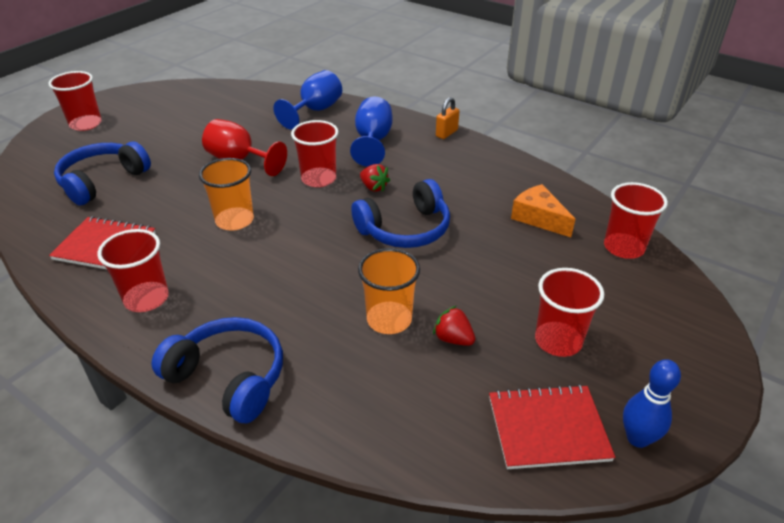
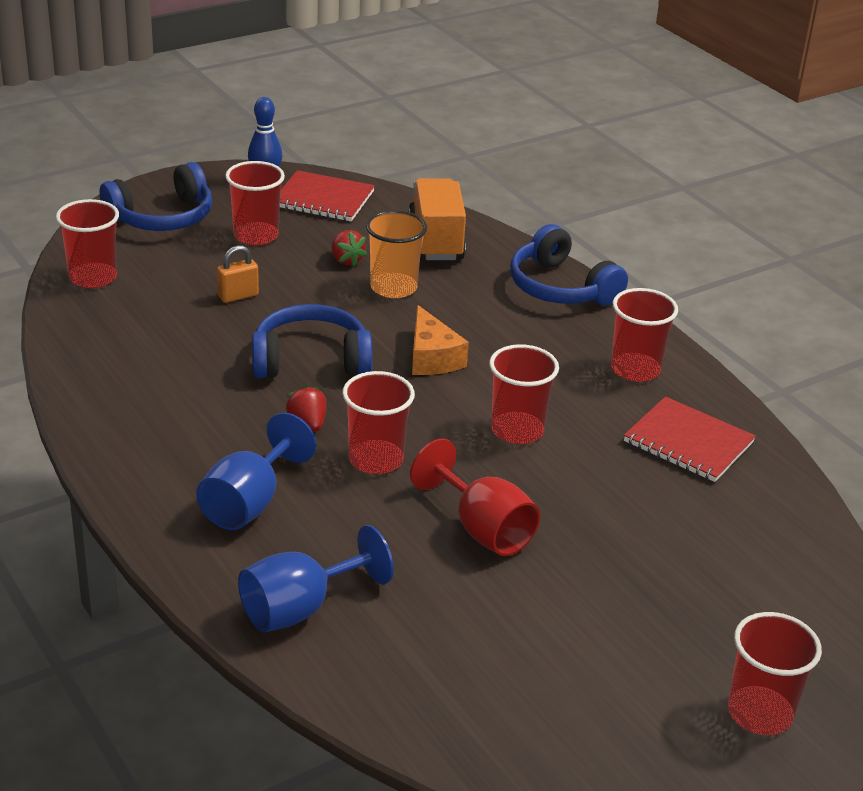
camera: 160 degrees left, 5 degrees down
(102, 181) = (706, 552): blue headphones -> blue headphones (162, 217)
(234, 220) = (517, 430): orange cup -> red cup
(385, 403) = (436, 240): none -> orange truck
(446, 133) = (118, 483): orange padlock -> orange padlock (238, 296)
(538, 218) = (142, 328): orange cheese -> orange cheese (432, 357)

